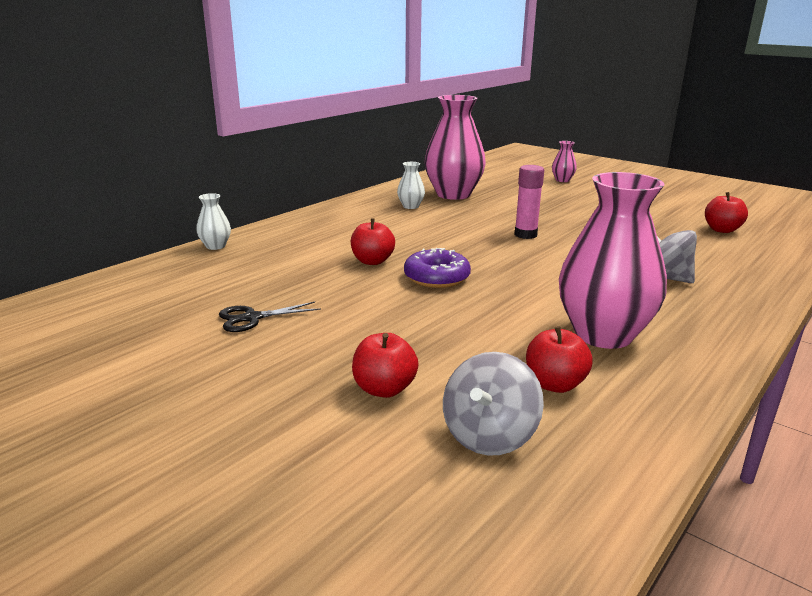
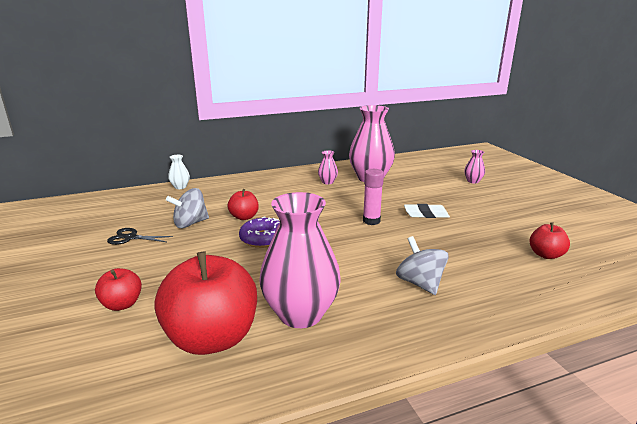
camera: 30 degrees right, 0 degrees up
(410, 206) = (327, 182): white vase -> pink vase
(489, 436) = (124, 356): grey spinning top -> grey spinning top (190, 223)
(554, 384) = (212, 338): red apple -> red apple, size x2.06
(568, 218) = (426, 214): none -> white eraser

